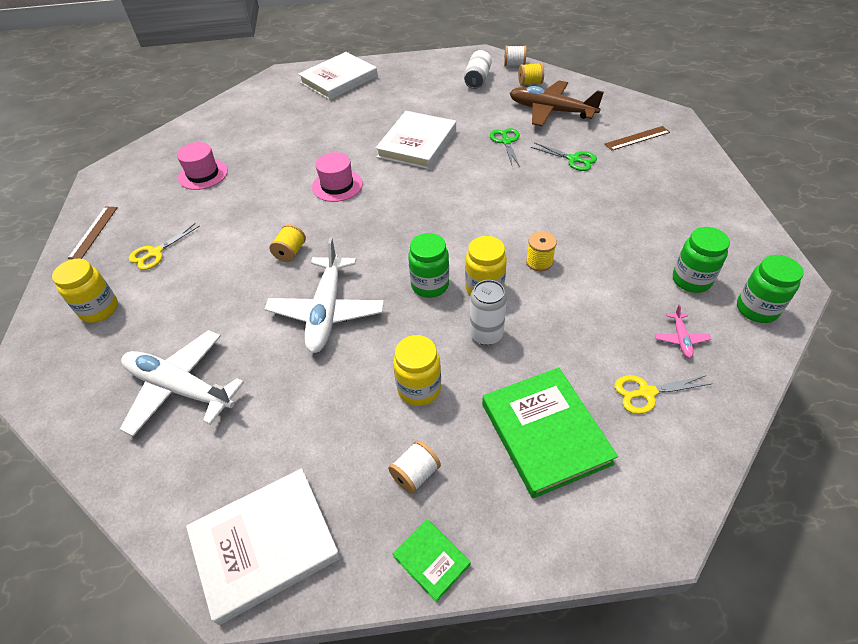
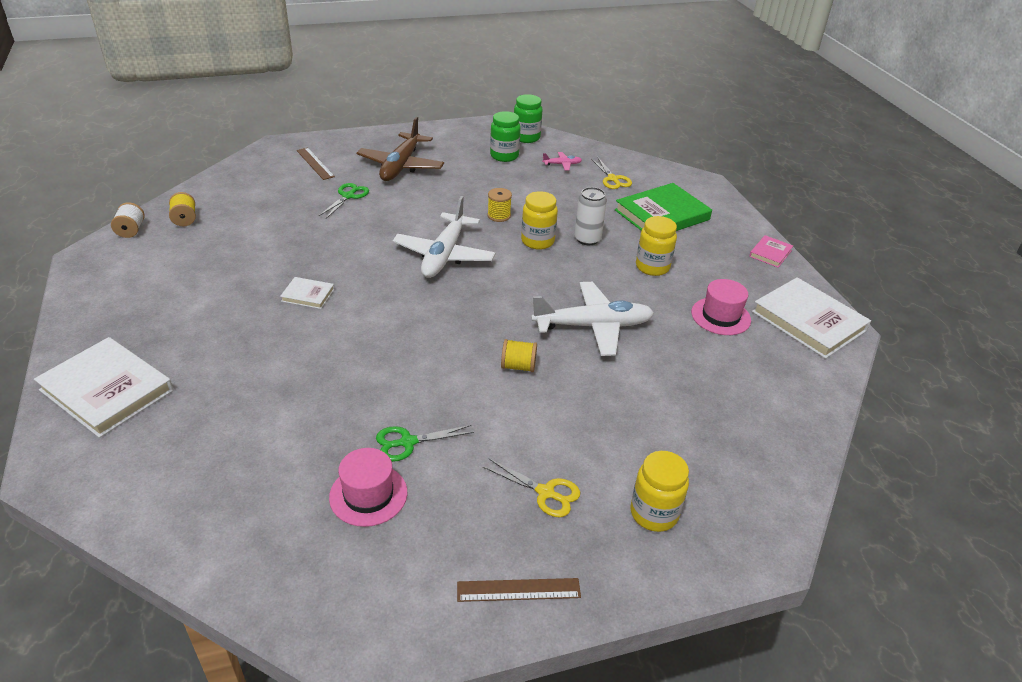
camera: 105 degrees left, 10 degrees down
(180, 388) = (717, 404): white plane -> white plane (444, 255)
(337, 185) = (394, 349): pink hat -> pink hat (720, 316)
(415, 474) = (720, 263): white spool -> none
(417, 143) = (308, 295): white book -> white book, size x0.48
(430, 285) = (542, 269): green jar -> none
(431, 560) = (770, 253): green book -> pink book
(477, 79) = (160, 257): white can -> none
(506, 141) = (311, 234): green scissors -> green scissors (407, 442)
(551, 111) = (253, 207): brown plane -> brown plane (401, 166)

